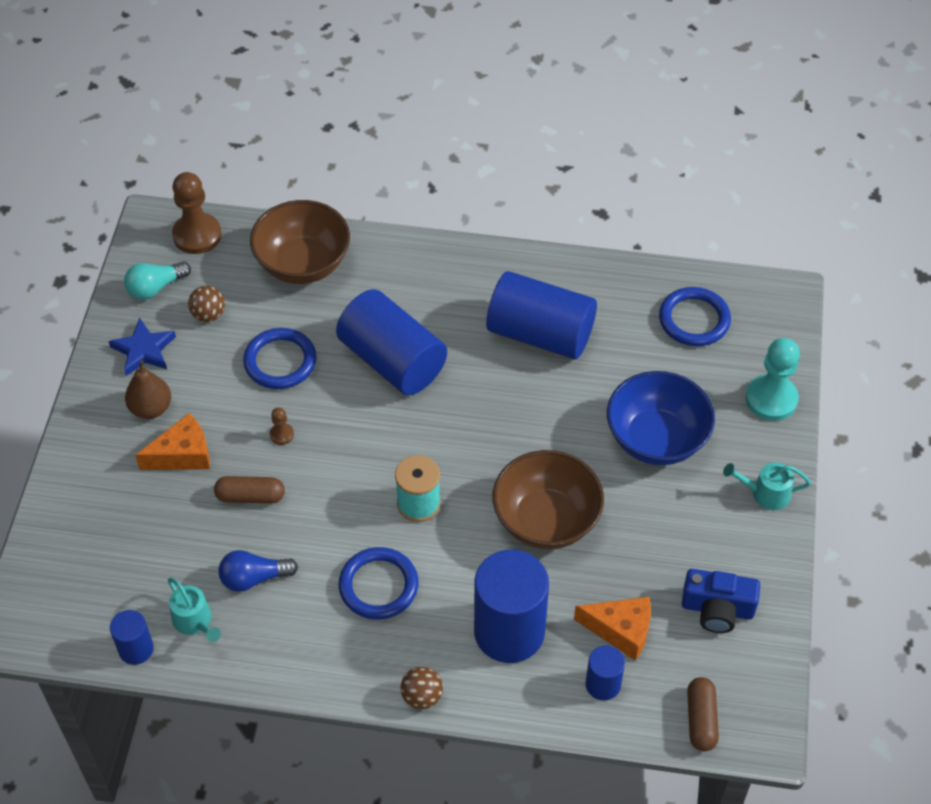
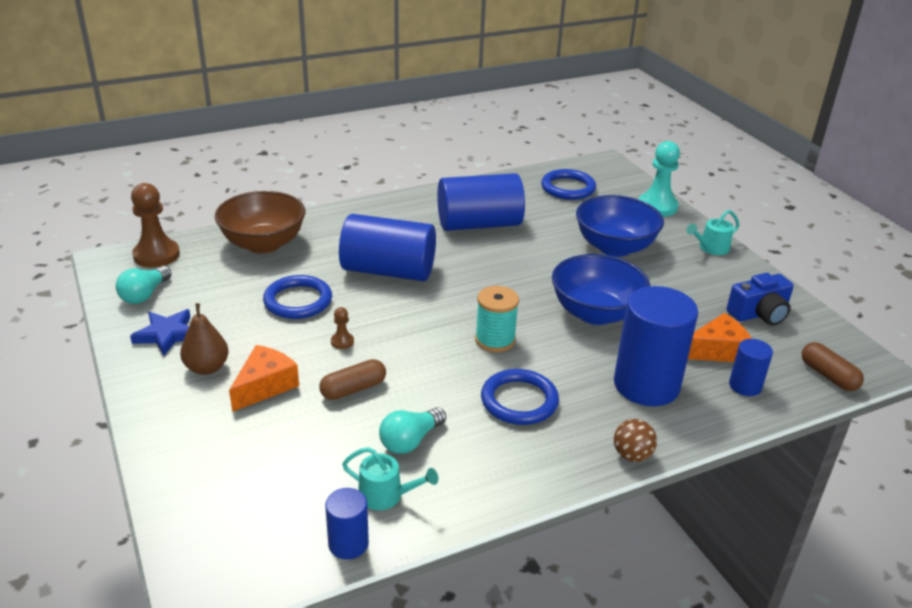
camera: 35 degrees left, 20 degrees down
(208, 315) = (209, 295): brown ball -> none
(254, 578) = (410, 441): blue light bulb -> turquoise light bulb
(546, 520) = (595, 313): brown bowl -> blue bowl

